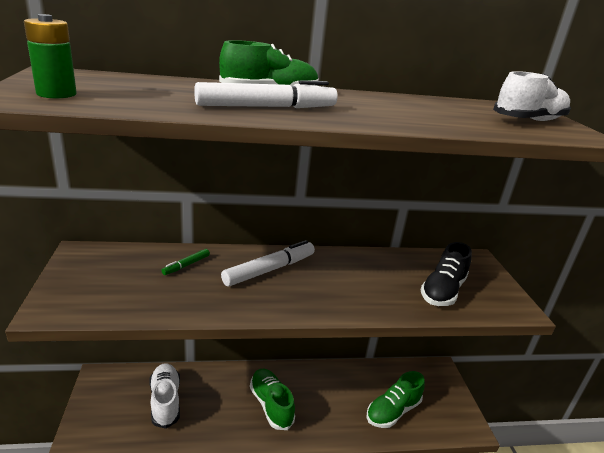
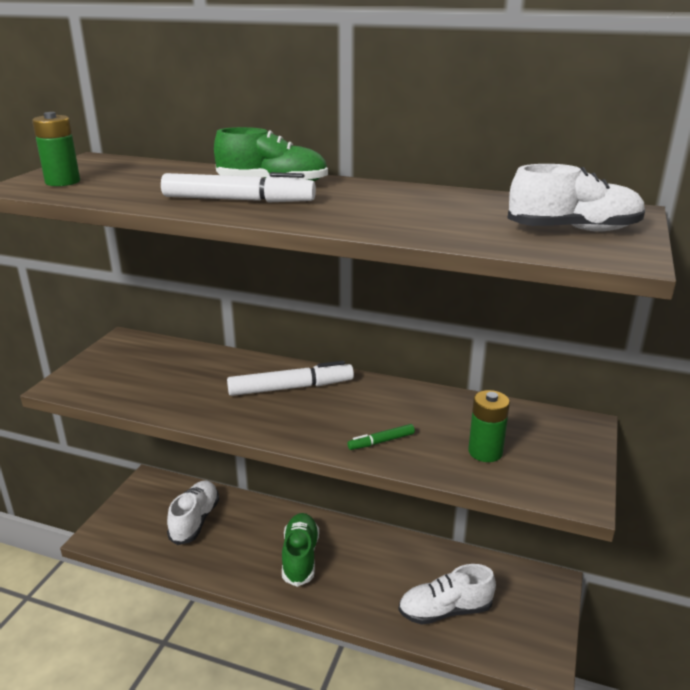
camera: 30 degrees right, 0 degrees up
(186, 265) = (209, 368): green marker -> green marker (381, 441)
(393, 411) = (445, 610): green shoe -> white shoe
(442, 291) = (485, 452): black shoe -> green battery

